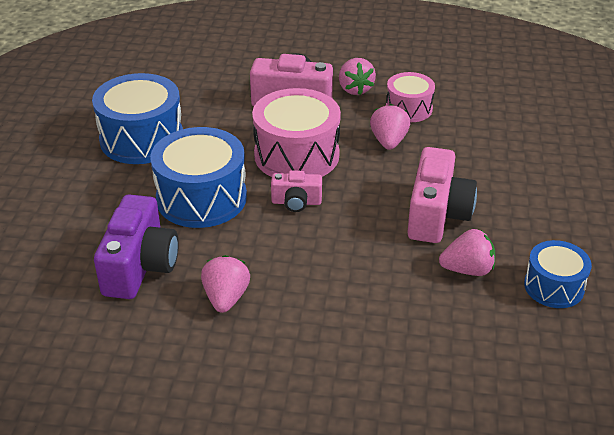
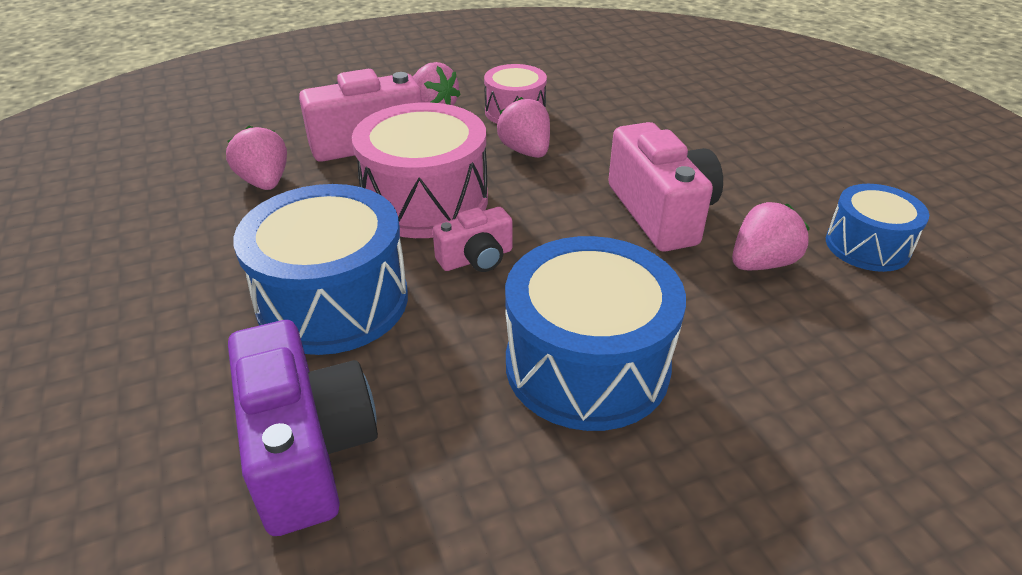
camera: 30 degrees left, 0 degrees up
(142, 139) = (175, 250): blue drum -> blue drum (587, 365)
(226, 298) = (493, 440): pink strawberry -> pink strawberry (265, 182)

